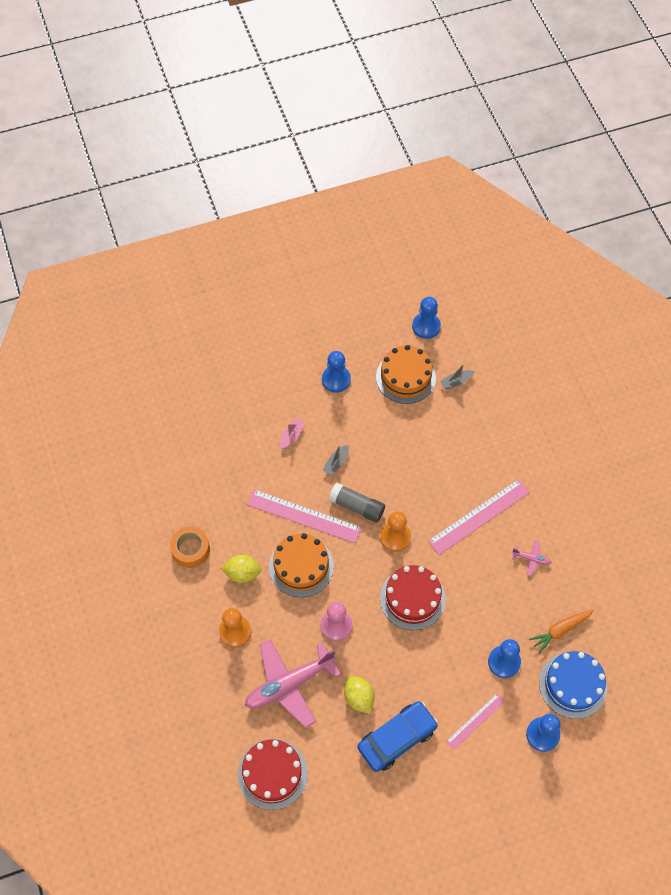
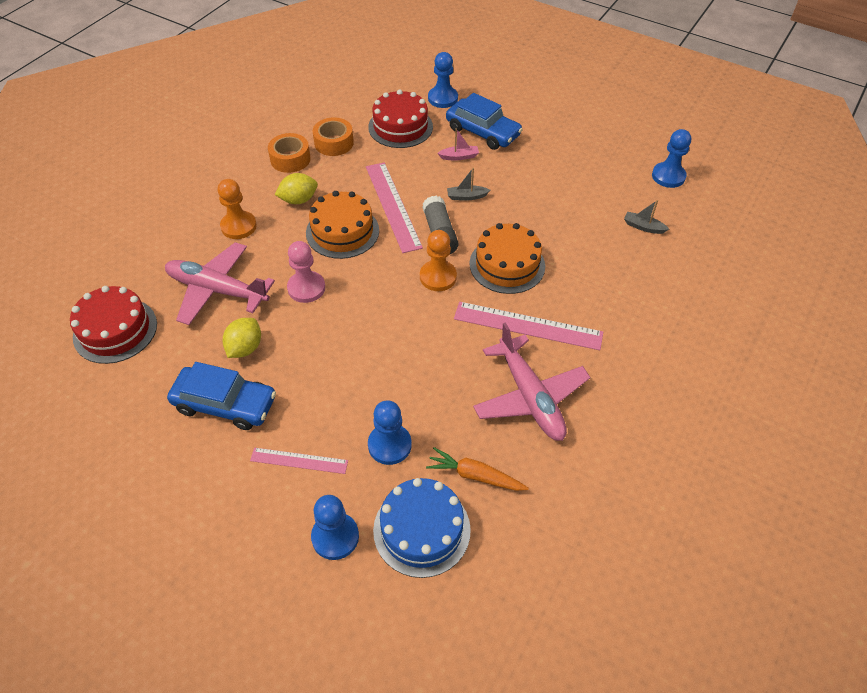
camera: 50 degrees right, 10 degrees down
(199, 507) = (334, 143): none -> orange tape
(242, 573) = (298, 200): yellow lemon -> yellow lemon turned 75 degrees counterclockwise
(279, 400) = (483, 132): none -> blue car
(336, 380) = (543, 152): blue pawn -> blue pawn (443, 98)
(405, 377) = (602, 192): orange cake -> orange cake (507, 265)
(412, 598) = (388, 327): red cake -> red cake (400, 127)
(531, 559) = (530, 397): pink plane -> pink plane, size x2.39

